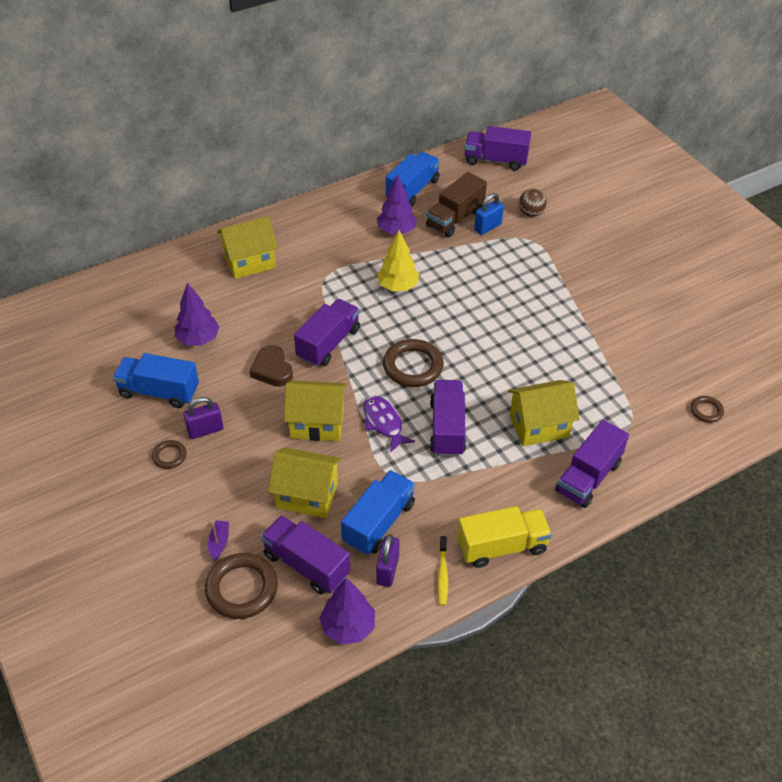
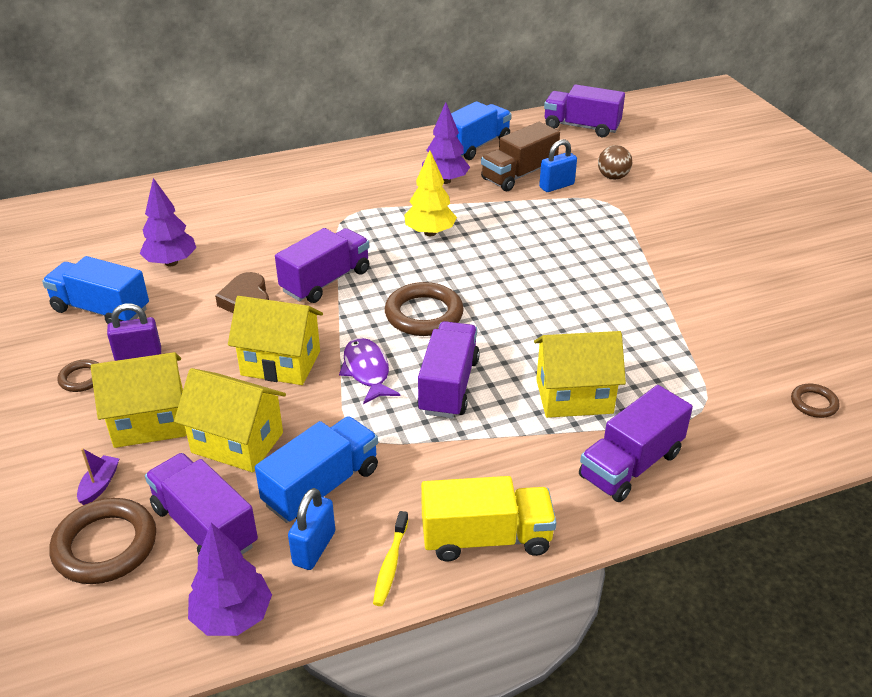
camera: 10 degrees right, 10 degrees down
(250, 262) = (262, 195): yellow house -> yellow house (150, 422)
(387, 570) = (314, 548): purple padlock -> blue padlock

